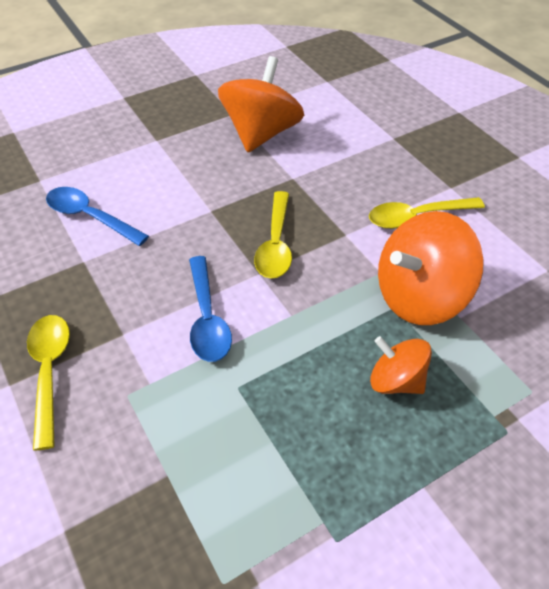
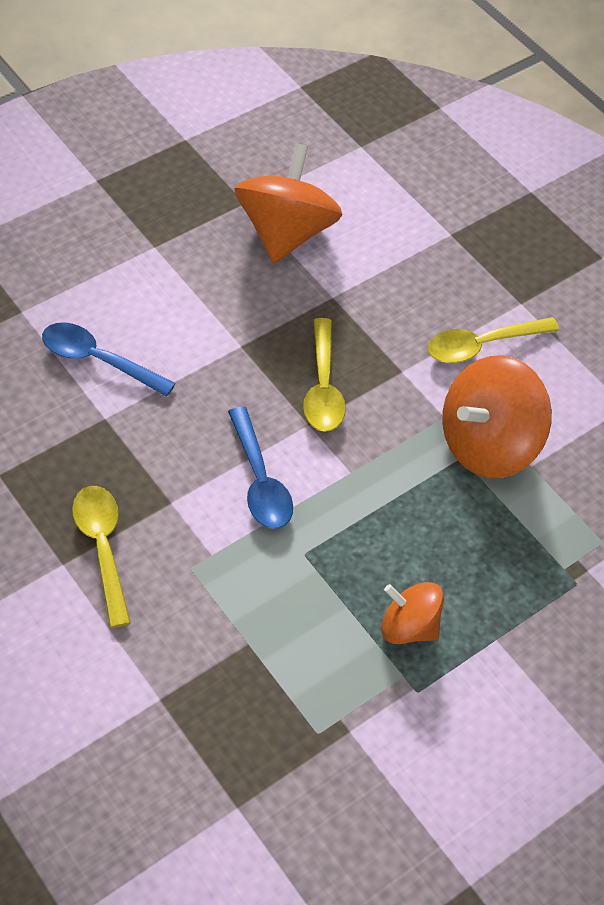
camera: 10 degrees left, 5 degrees up
(396, 380) = (466, 538): orange spinning top -> orange spinning top (409, 626)

